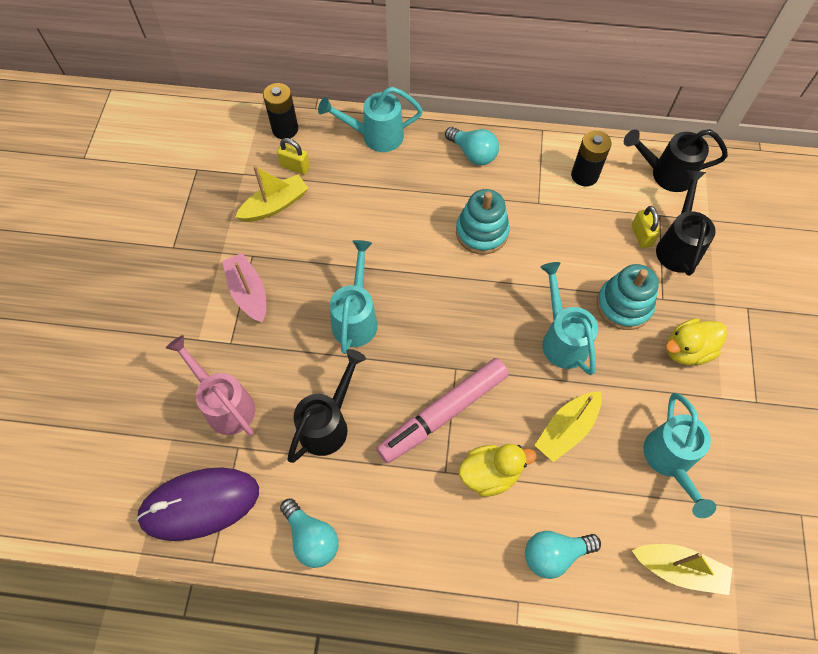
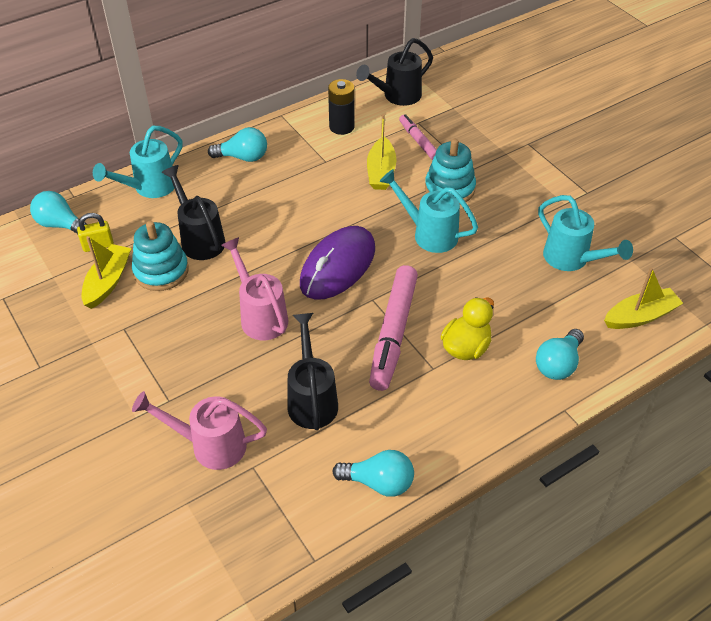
camera: 40 degrees left, 15 degrees down
(200, 504) = (262, 529): purple mouse -> purple mouse (338, 266)
(248, 292) = (148, 355): pink boat -> none
(285, 129) = (61, 225): black battery -> turquoise light bulb
(356, 318) = (260, 316): turquoise watering can -> pink watering can
(481, 232) = (302, 203): turquoise stacking toy -> turquoise stacking toy (161, 271)
(566, 429) = (489, 285): yellow boat -> yellow boat (381, 172)
(641, 236) = (418, 141): yellow padlock -> pink marker
(678, 246) = (448, 133): black watering can -> black watering can (200, 239)
(687, 350) = (516, 190): yellow duck -> none

